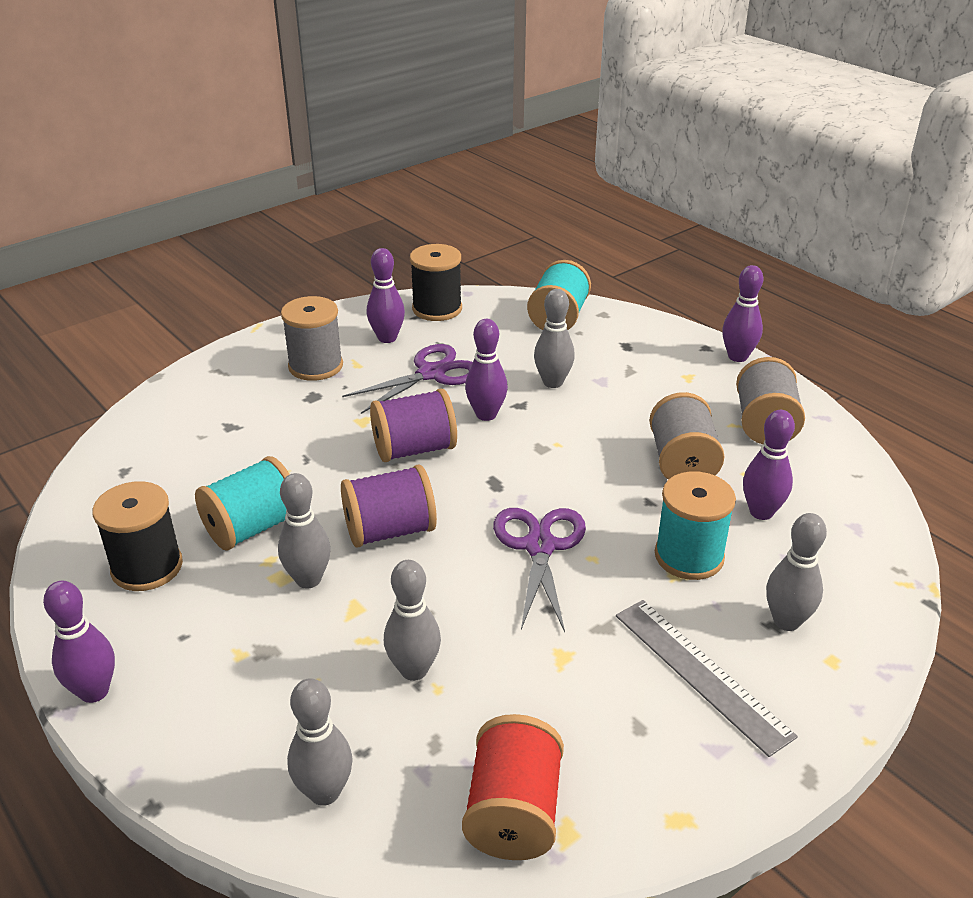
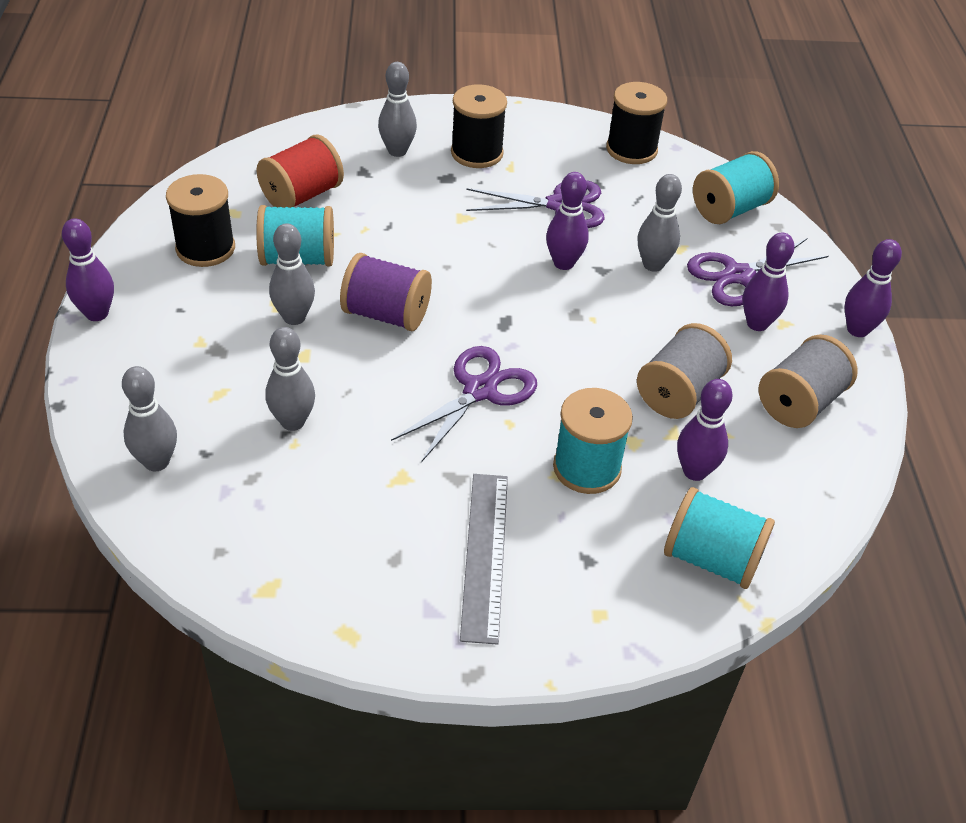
camera: 35 degrees right, 10 degrees up
(315, 366) = (477, 153): grey spool -> black spool
(387, 338) = (559, 156): purple bowling pin -> purple bowling pin (757, 324)
(414, 449) = (474, 261): purple spool -> none
(513, 812) = (250, 553): red spool -> red spool (302, 195)
(620, 360) = (738, 276): none -> purple scissors
(786, 621) = (601, 563): grey bowling pin -> grey bowling pin (397, 151)
(848, 567) = (712, 559): none -> turquoise spool

